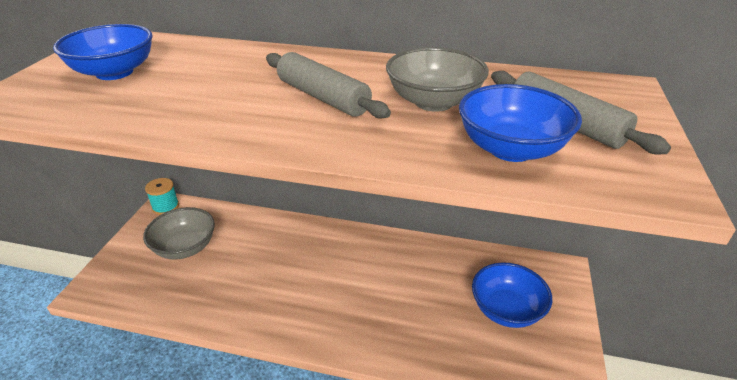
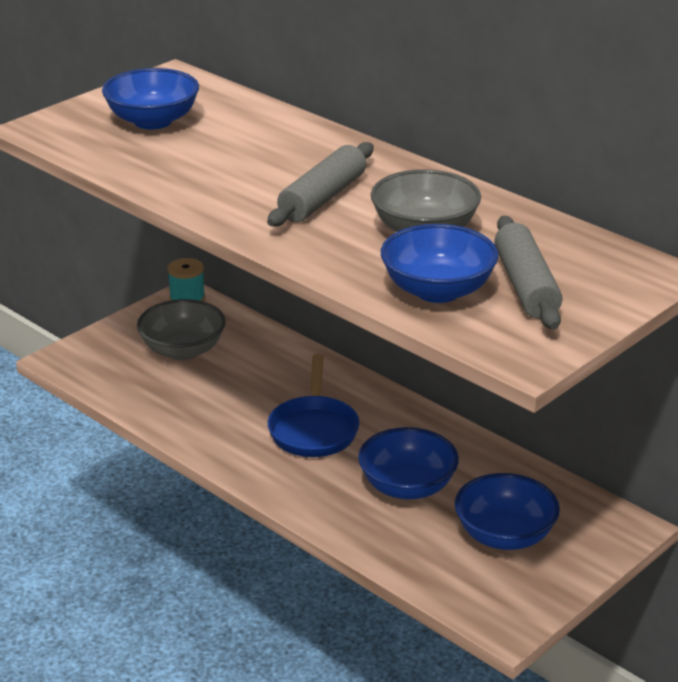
camera: 30 degrees right, 5 degrees down
(320, 276) = (313, 429): none -> blue pan
(323, 97) = (322, 198): grey rolling pin -> grey rolling pin turned 45 degrees clockwise
(416, 297) = (407, 487): none -> blue bowl

